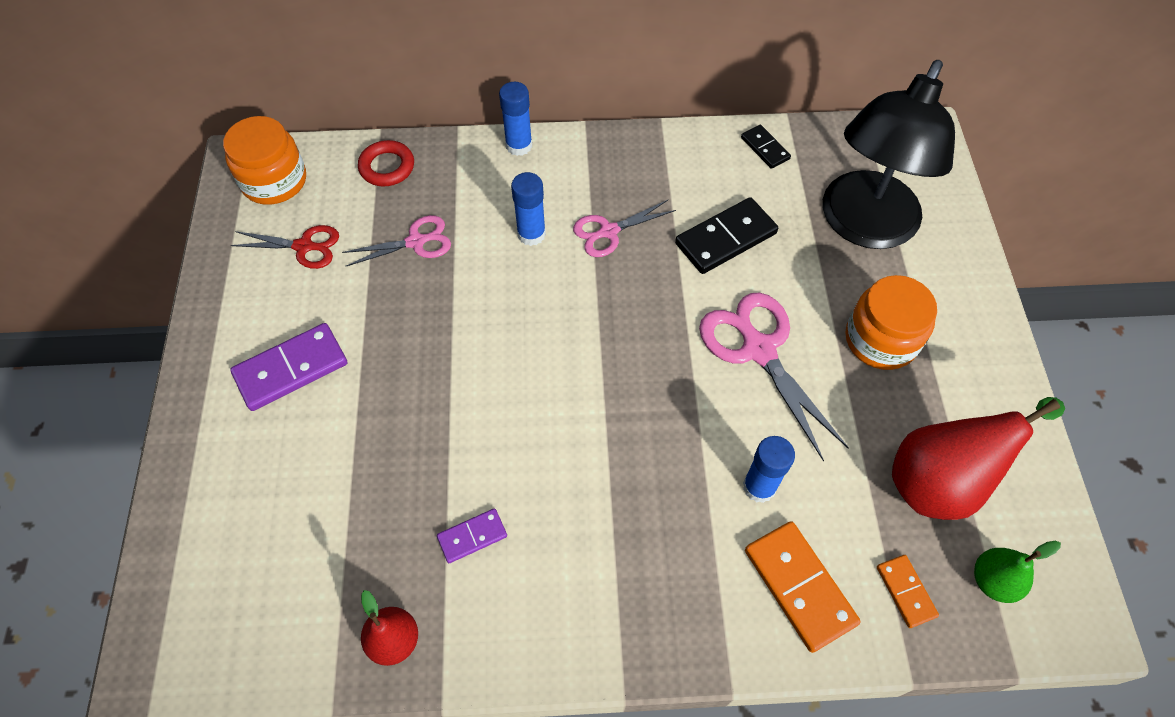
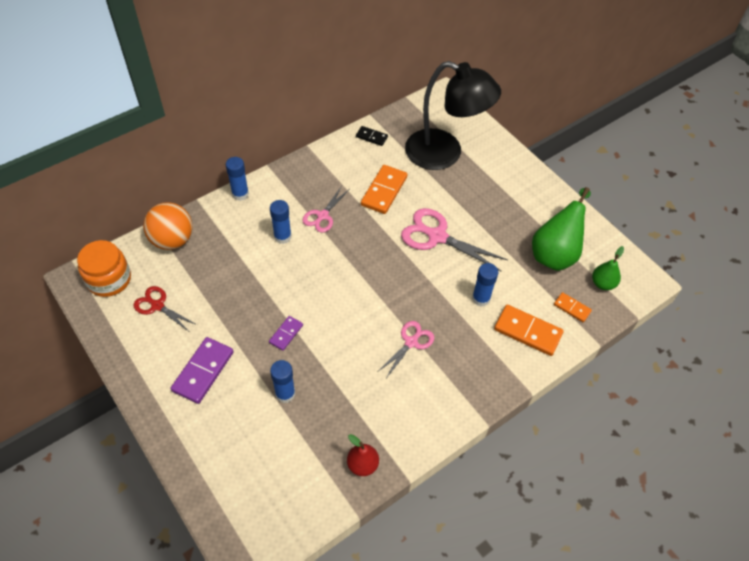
camera: 35 degrees left, 5 degrees down
(304, 246) = (157, 306): red scissors -> red scissors turned 120 degrees counterclockwise
(369, 465) = (285, 394): none -> blue glue stick
(387, 167) = (172, 240): red ring -> orange ball
(416, 242) = (221, 271): pink scissors -> pink scissors (411, 342)
(472, 537) = (364, 396): purple domino -> purple domino (286, 334)
(725, 238) = (384, 191): black domino -> orange domino
(863, 226) = (444, 154): black lamp -> black lamp turned 60 degrees counterclockwise
(880, 339) = (488, 204): orange jar -> none
(941, 481) = (555, 253): red pear -> green pear

